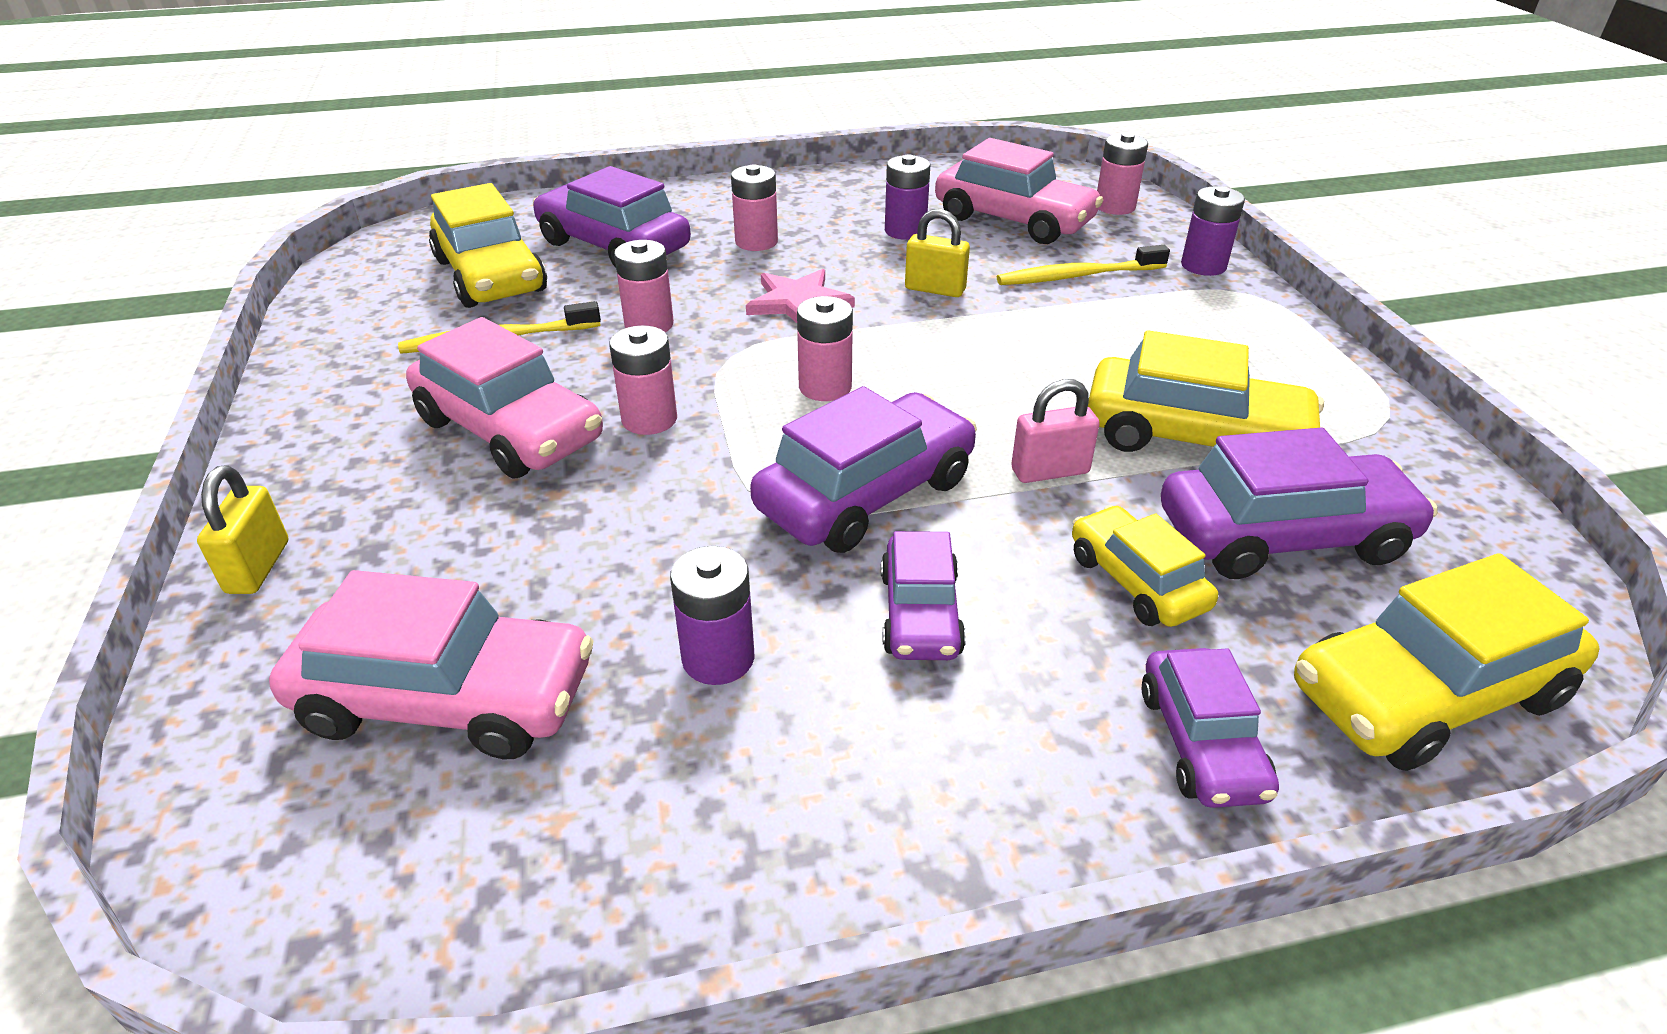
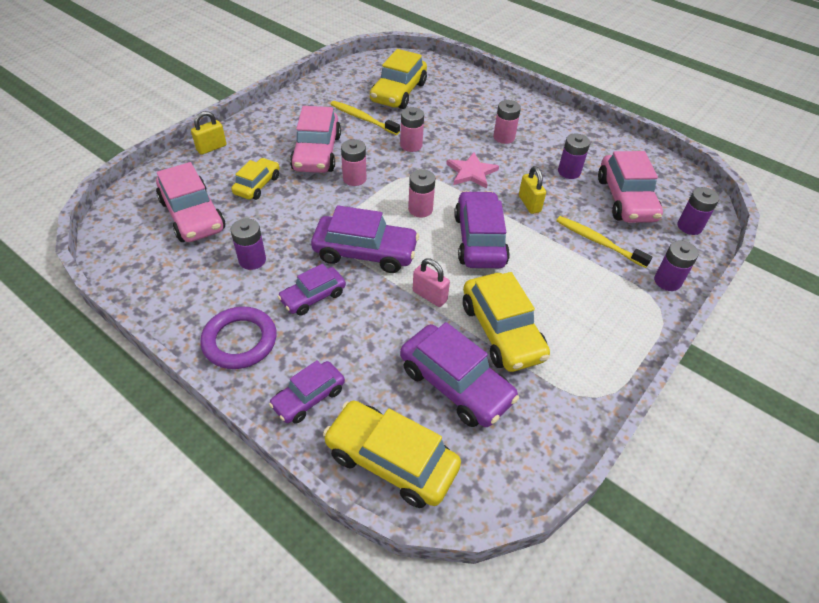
camera: 50 degrees right, 10 degrees up
(614, 246) = (454, 106): purple car -> purple car (479, 240)
(953, 787) = (240, 341): none -> purple ring
(1115, 207) = (689, 226): pink battery -> purple battery
(1136, 581) = (383, 348): yellow car -> yellow car (257, 185)

